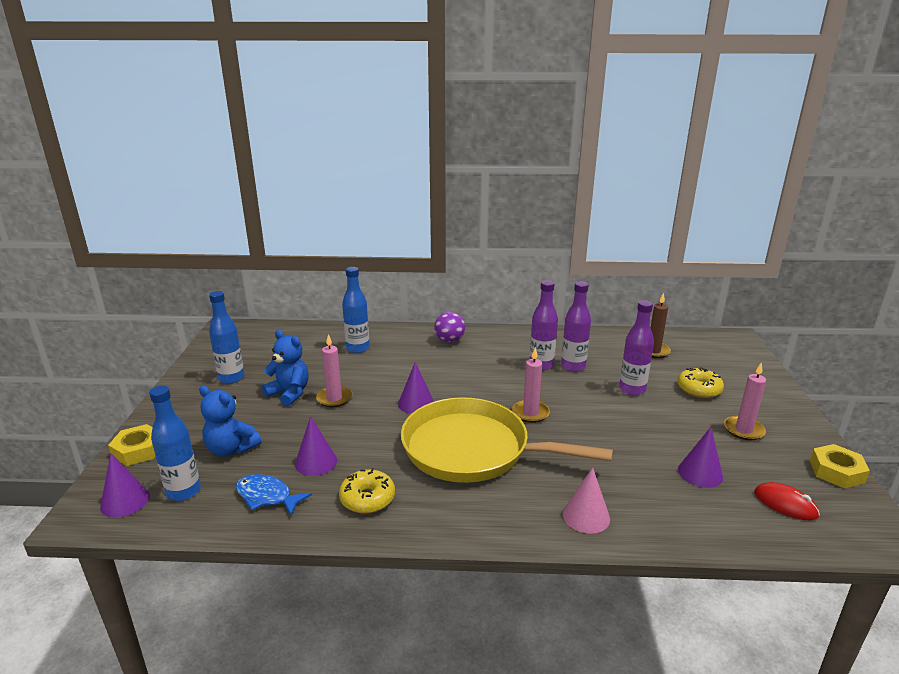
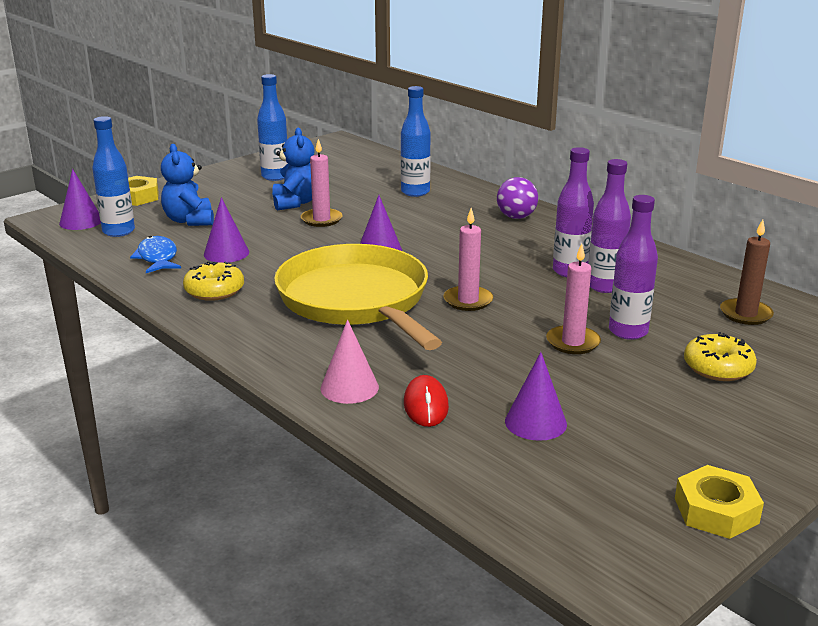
camera: 45 degrees right, 0 degrees up
(743, 430) = (684, 422): pink candle -> pink candle (573, 342)
(785, 504) = (572, 492): red mouse -> red mouse (426, 405)

